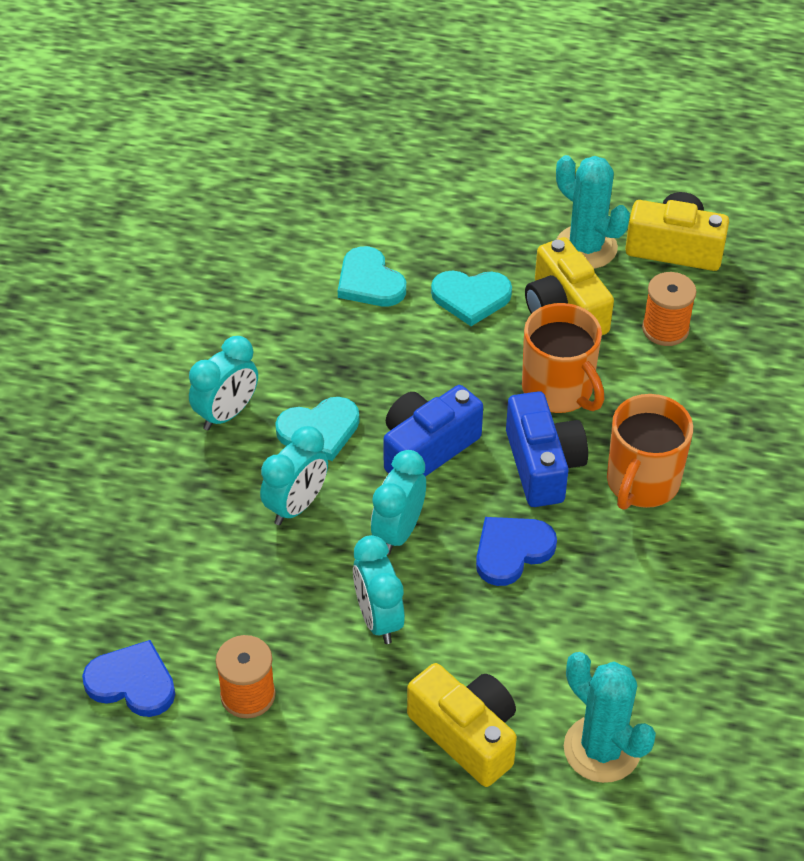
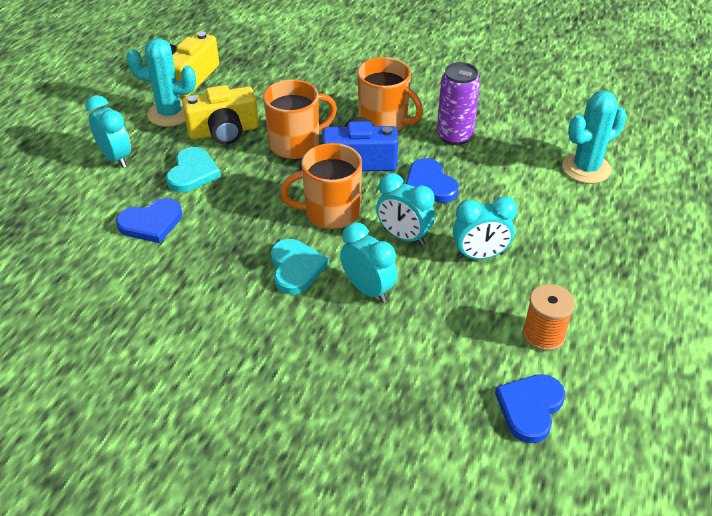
camera: 80 degrees left, 5 degrees down
(226, 414) = (260, 323): turquoise clock -> turquoise clock (115, 158)
(369, 282) = (151, 223): turquoise heart -> blue heart
(427, 449) = (330, 212): blue camera -> orange mug
(466, 735) = (577, 224): yellow camera -> none
(586, 247) = (170, 114): turquoise cactus -> turquoise cactus turned 45 degrees clockwise
(633, 572) = (454, 136): none -> purple can
(665, 329) = (259, 93): orange spool -> none

